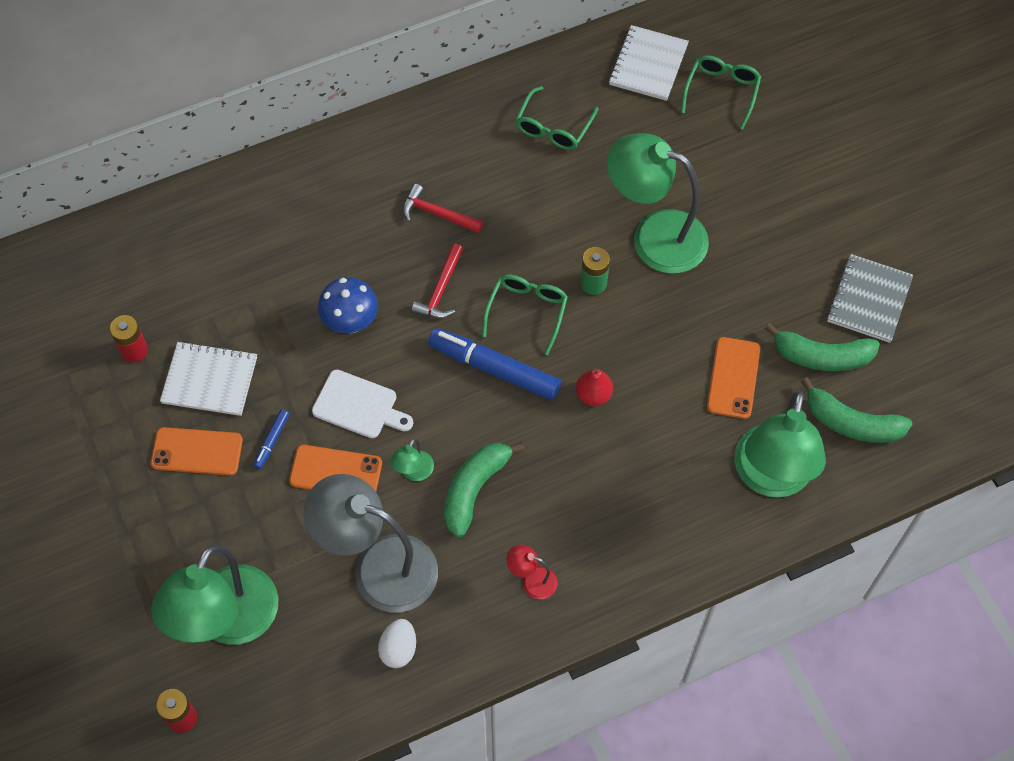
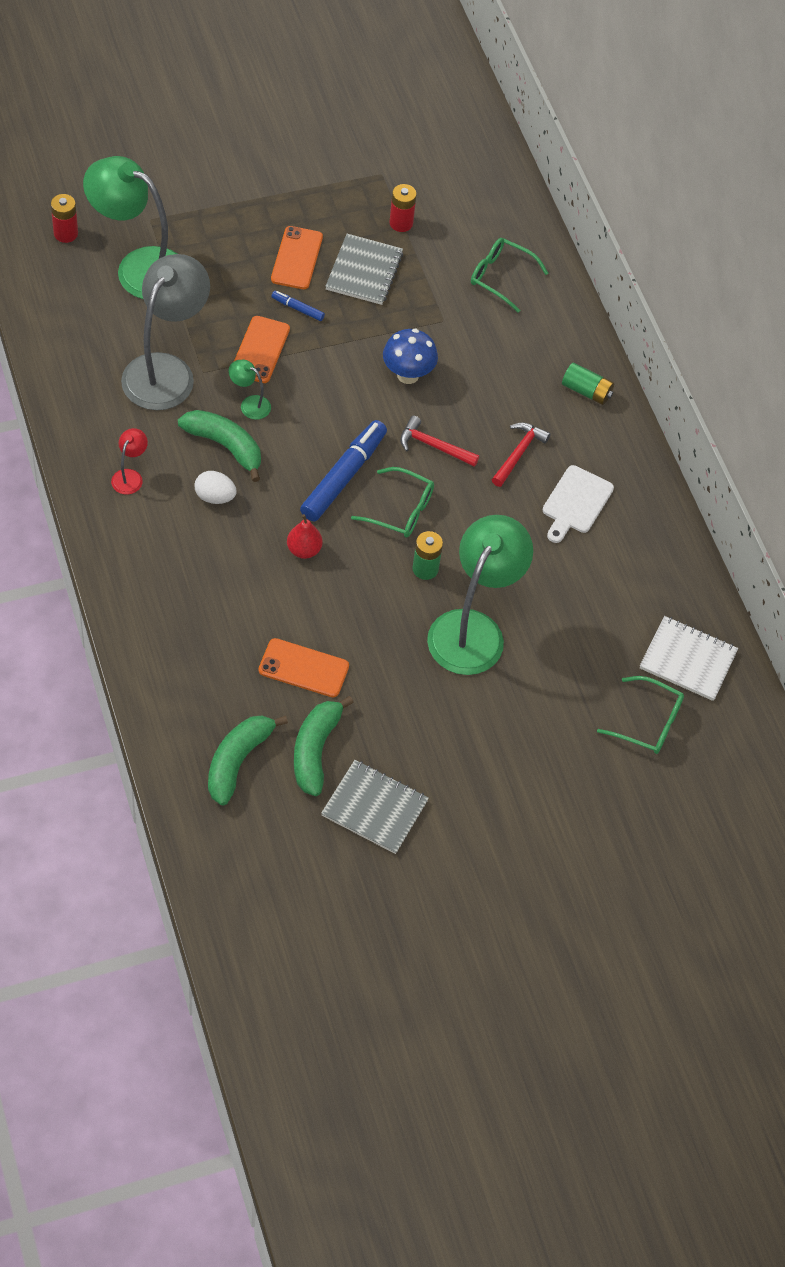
camera: 90 degrees right, 5 degrees down
(210, 380) = (364, 271): white notebook -> grey notebook
(349, 160) = (586, 391): none -> green battery
(359, 406) = (322, 372): white cutting board -> white cutting board (576, 503)
(398, 649) = (89, 376): white egg -> white egg (215, 497)
(553, 127) = (613, 563): green glasses -> green glasses (501, 277)
(770, 477) = (192, 679): green lamp -> none

